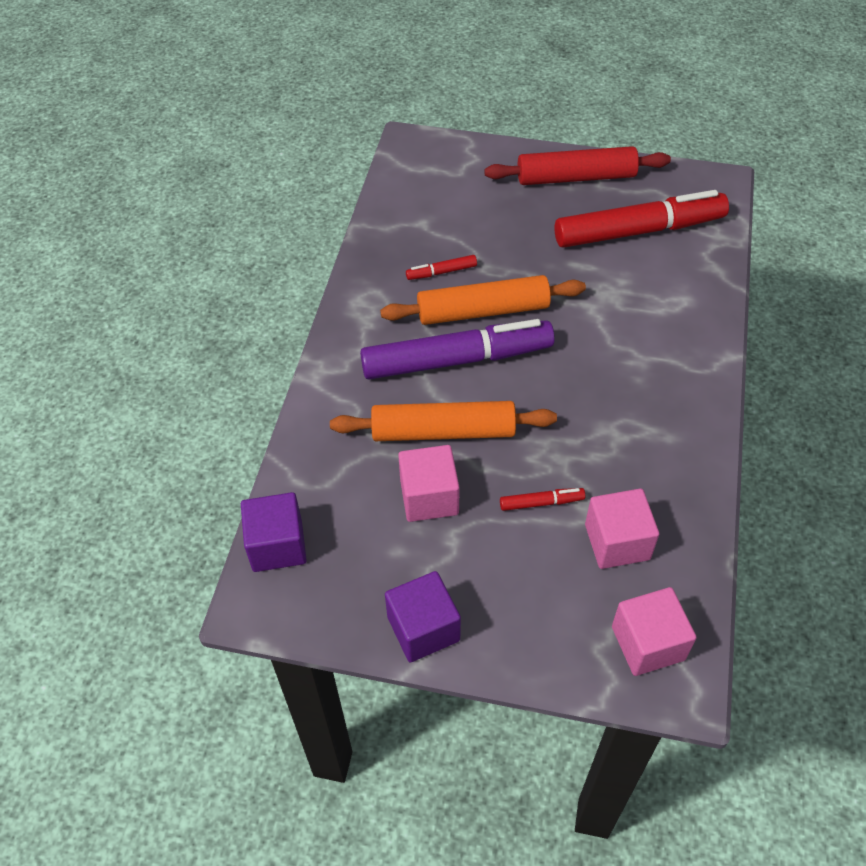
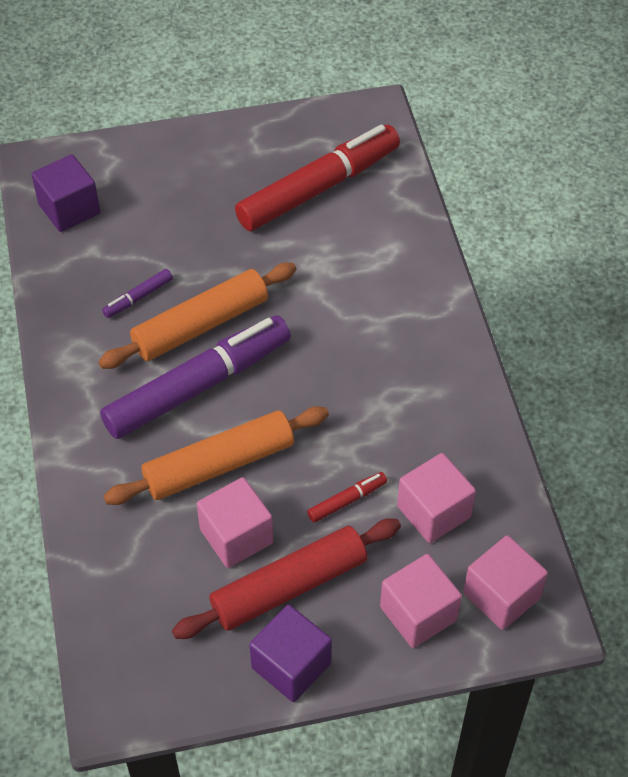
camera: 25 degrees left, 0 degrees up
(277, 545) = (107, 642): purple cube -> purple cube (69, 209)
(441, 272) = (138, 298): red marker -> purple marker
(560, 628) = (418, 613): none -> pink cube
(576, 177) = (230, 149): red rolling pin -> red rolling pin (289, 587)

